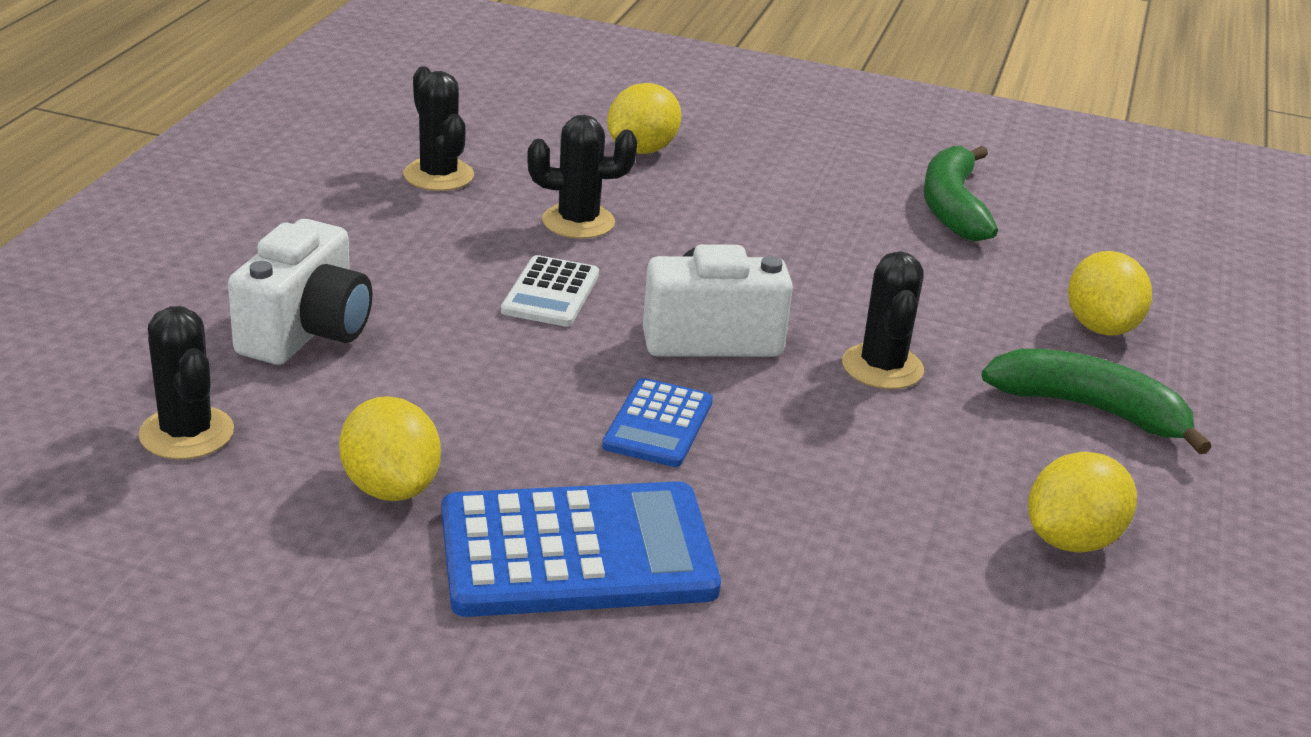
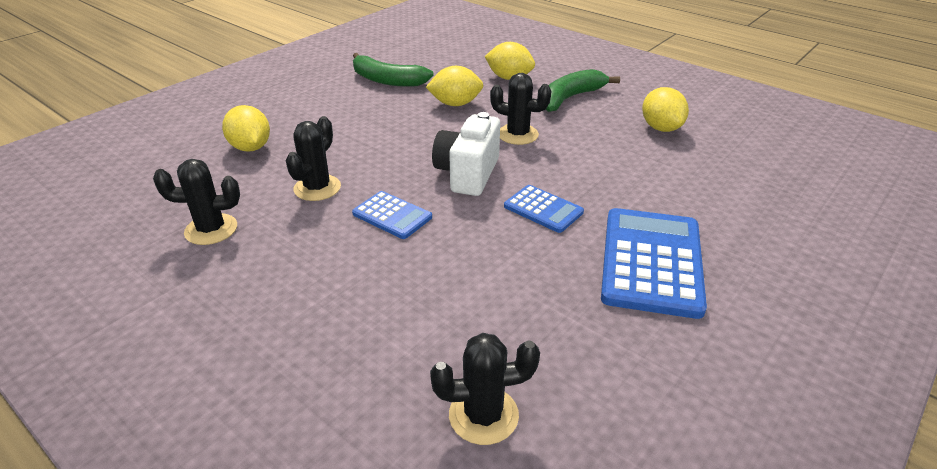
camera: 65 degrees left, 5 degrees up
(306, 332) = (379, 329): white camera -> none
(391, 487) = (576, 321): yellow lemon -> yellow lemon (455, 104)
(550, 293) = (392, 215): white calculator -> blue calculator

